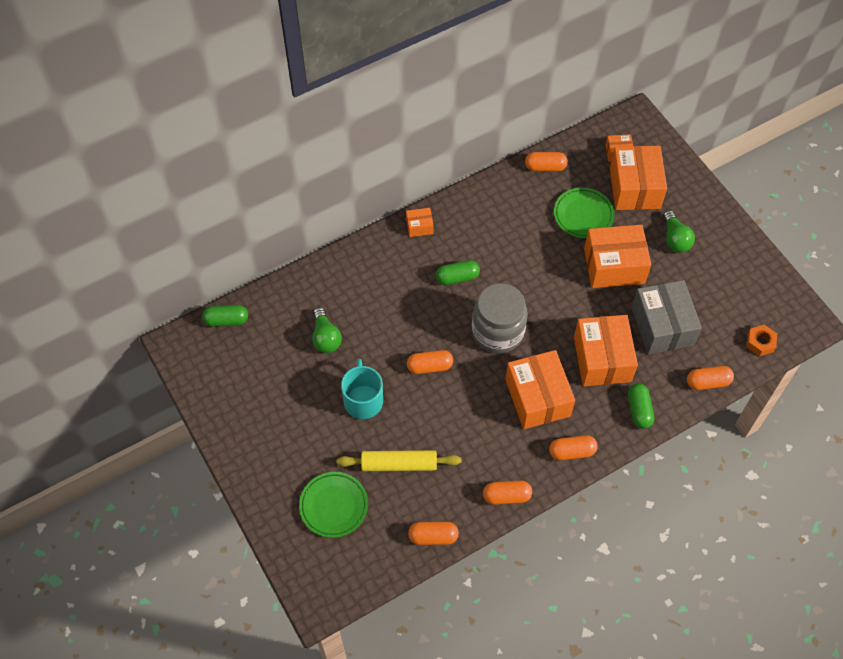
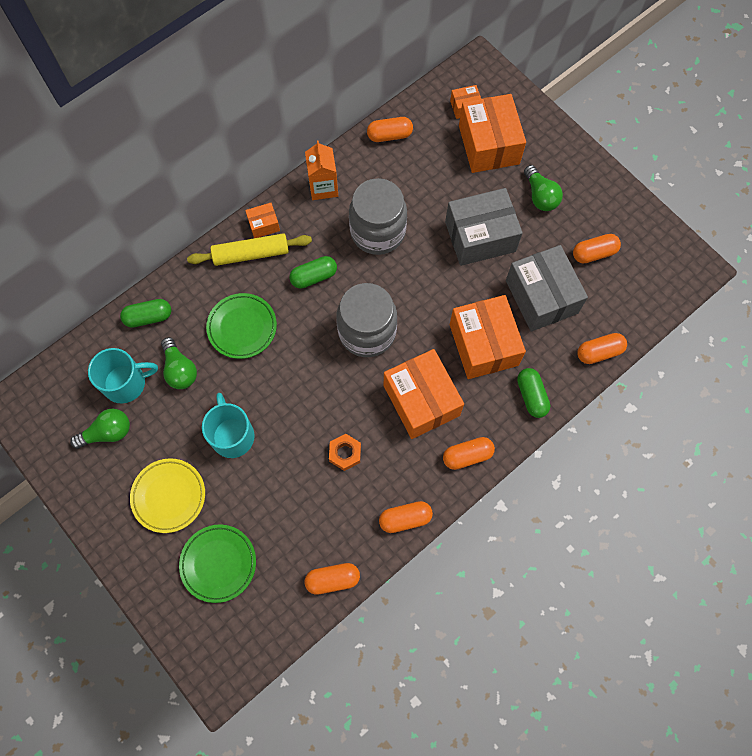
camera: 10 degrees left, 10 degrees up
(226, 320) = (66, 367): green capsule -> green capsule (148, 317)
(254, 380) = (107, 433): none -> green light bulb
(276, 341) = (126, 383): none -> turquoise mug
(299, 442) = (169, 496): none -> yellow plate
(399, 464) = (282, 502): yellow rolling pin -> yellow rolling pin (251, 254)
(430, 366) = (299, 384): orange capsule -> orange capsule (594, 253)
(478, 202) = (323, 187): none -> orange carton
(521, 248) = (377, 232): none -> grey jar
(583, 215) = (438, 184): green plate -> green plate (242, 327)
(614, 266) = (480, 236): orange box -> grey box
(760, 342) = (647, 298): orange nut -> orange nut (345, 453)

